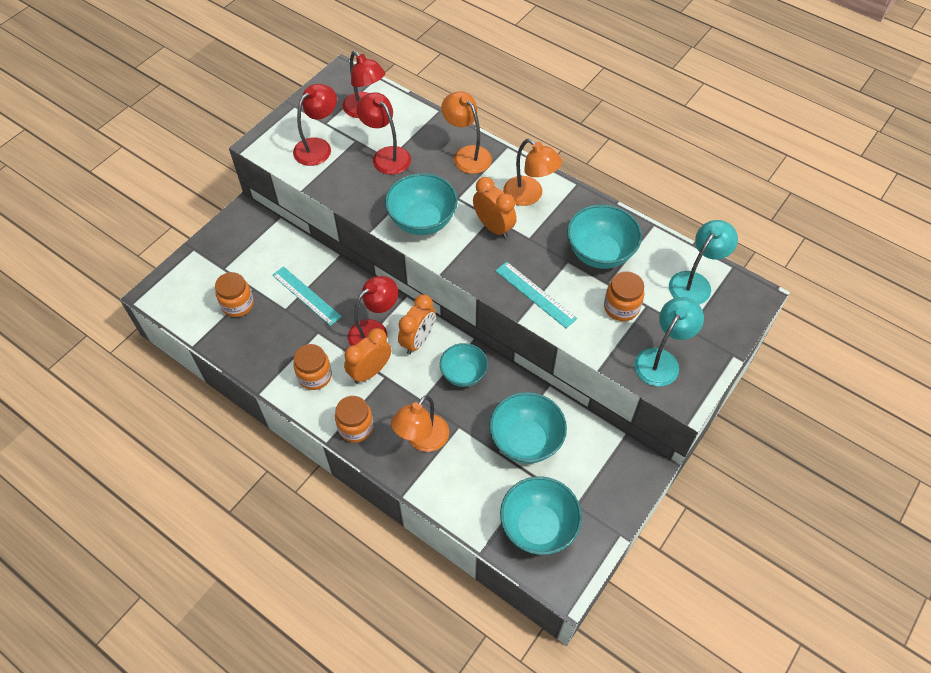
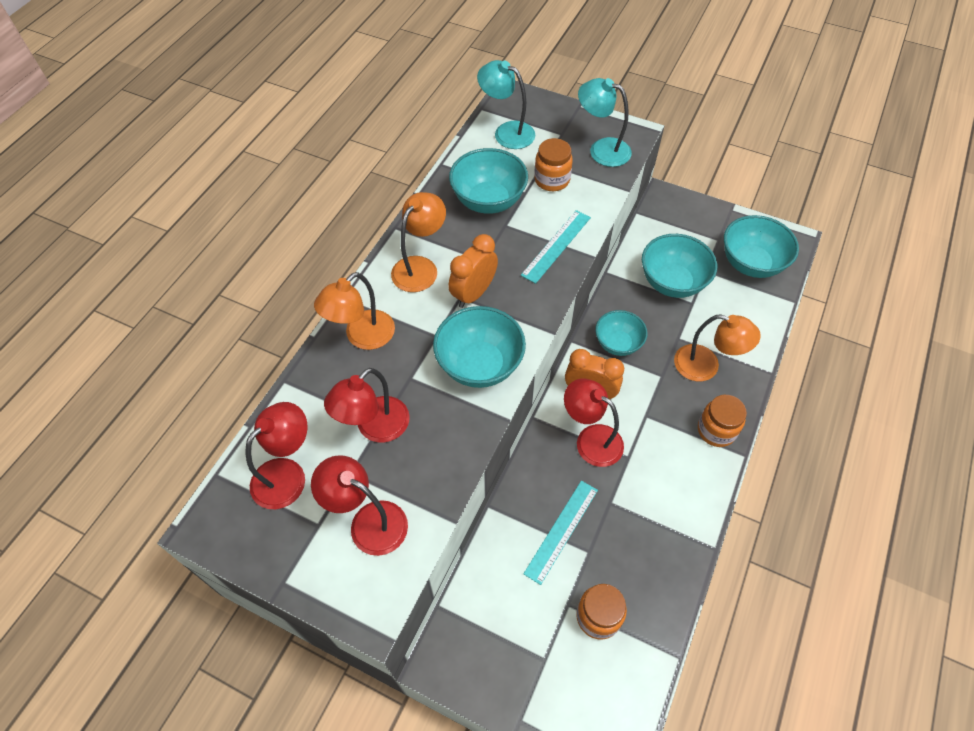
camera: 100 degrees left, 0 degrees up
(315, 376) = (670, 489): orange jar -> none
(370, 371) = (644, 432): orange clock -> none

